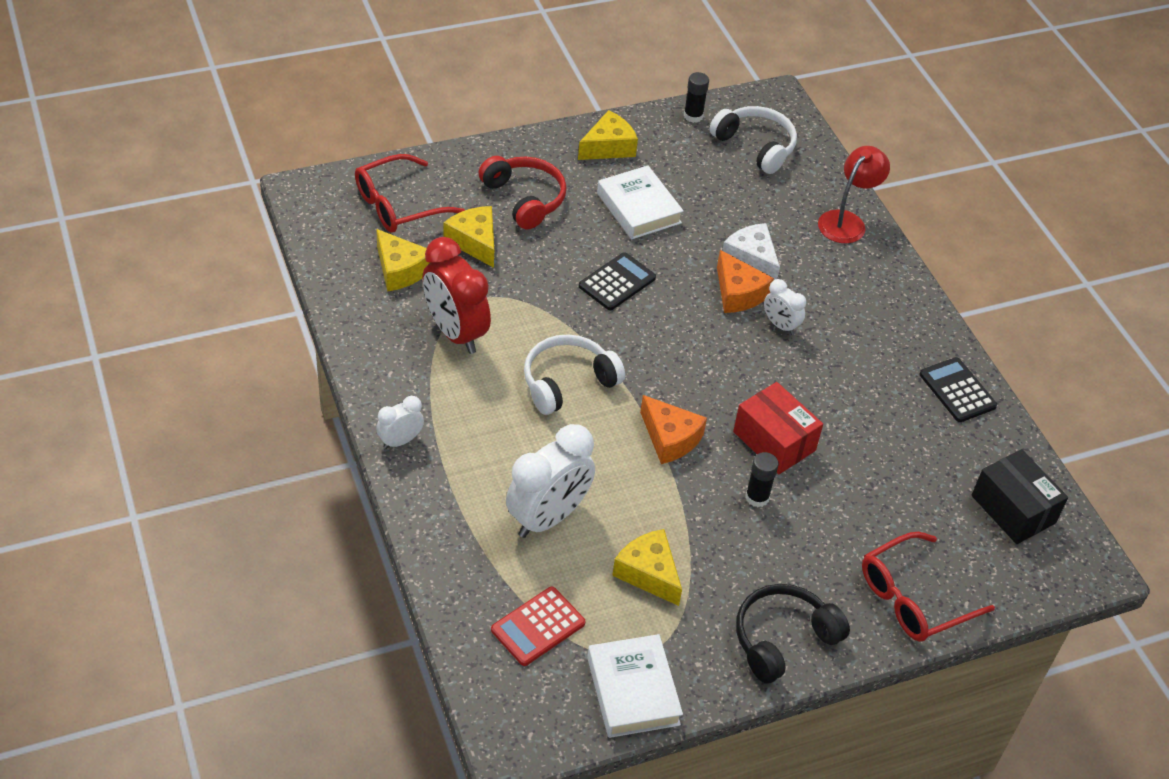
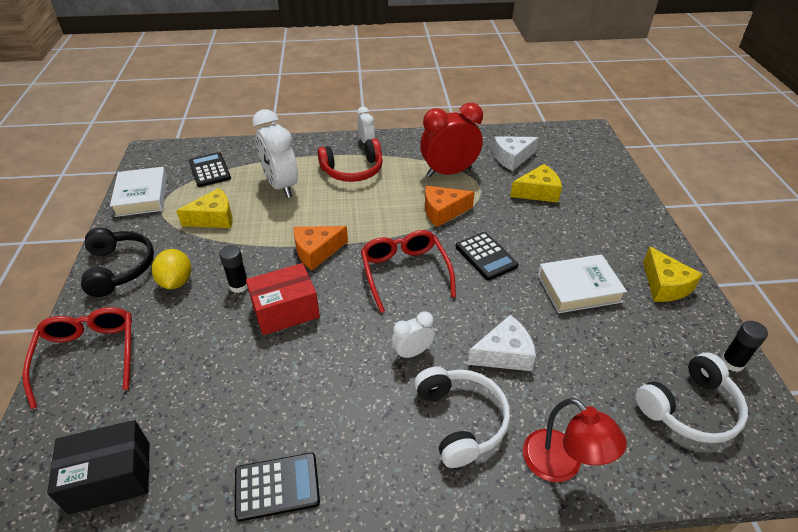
camera: 110 degrees right, 5 degrees down
(399, 205) = (578, 165): red glasses -> red glasses (405, 273)
(400, 270) = (512, 158): yellow cheese -> white cheese
(524, 199) = (588, 223): red headphones -> red headphones (353, 170)
(538, 627) = (209, 170): red calculator -> black calculator
(568, 382) = (389, 212): white headphones -> white headphones (460, 420)
(633, 690) = (142, 196): white book -> white book turned 75 degrees clockwise
(738, 293) = (460, 332): orange cheese -> orange cheese (443, 211)
(778, 564) = (176, 281): none -> yellow lemon

